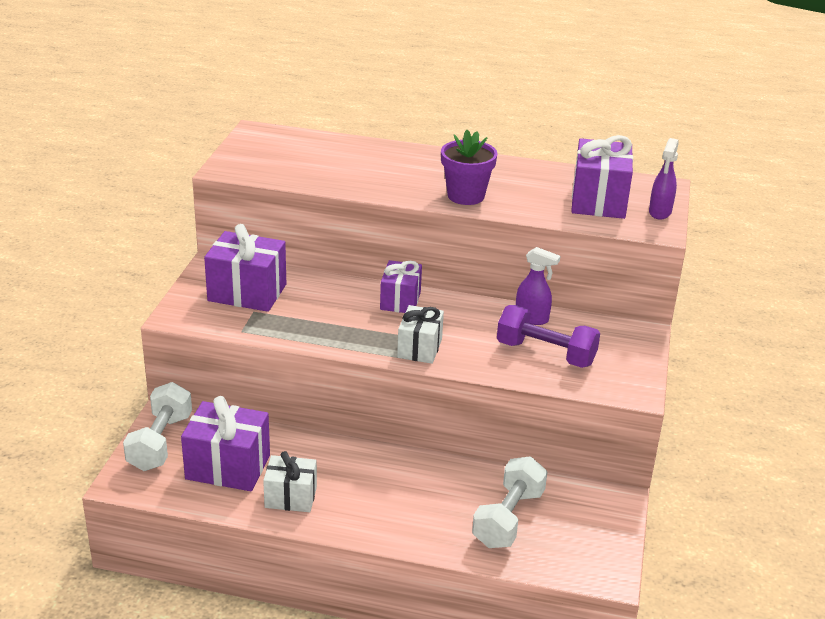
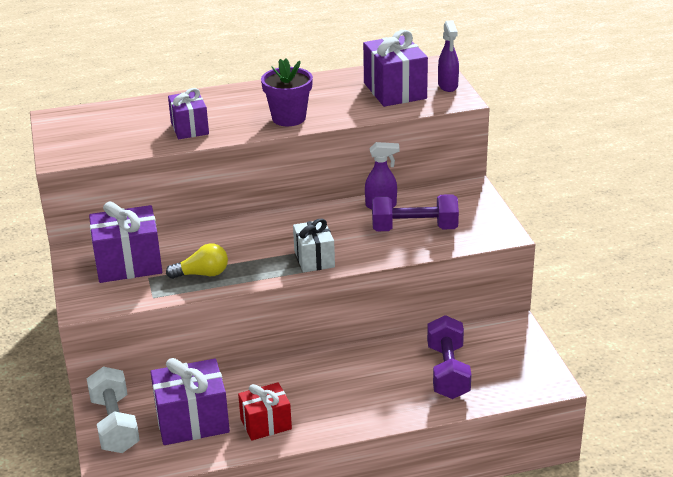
camera: 25 degrees left, 0 degrees up
(290, 497) = (266, 424): white gift -> red gift
(303, 325) = (202, 274): none -> yellow light bulb
(400, 301) = (265, 227): purple gift -> purple gift (189, 128)
(508, 518) = (448, 372): white dumbbell -> purple dumbbell

